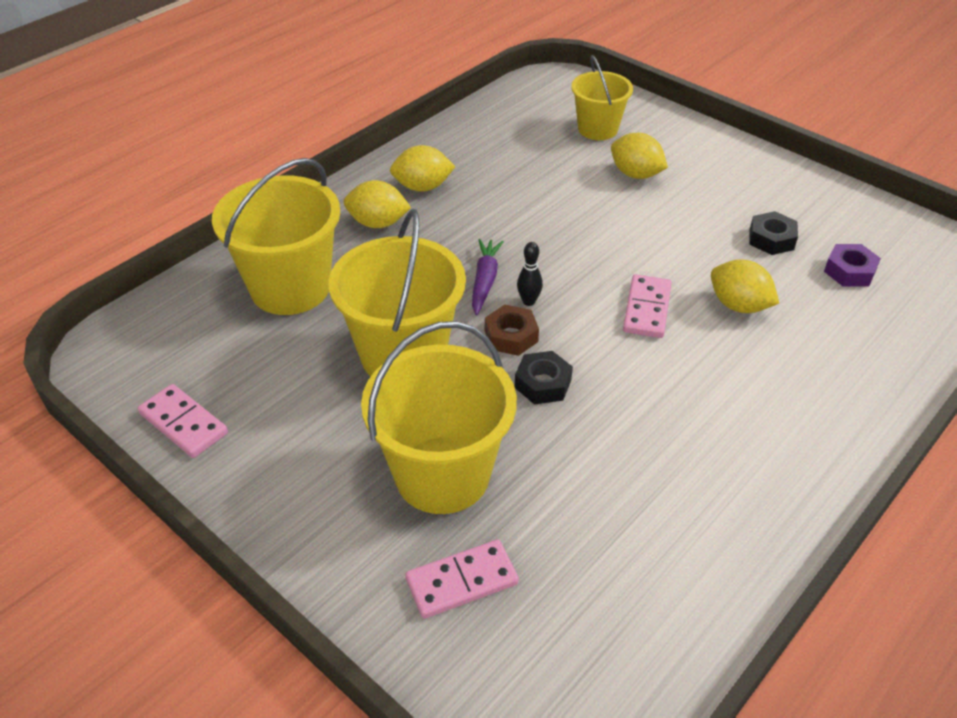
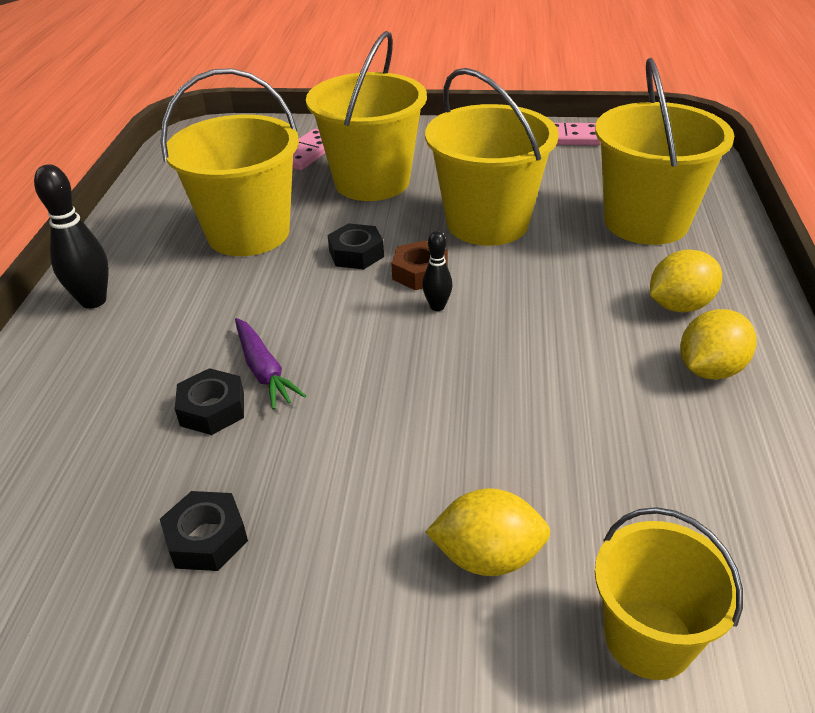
camera: 145 degrees right, 5 degrees down
(485, 281) = (500, 304): purple carrot -> purple carrot (264, 371)
(621, 467) = (248, 233): none -> yellow bucket
(647, 309) = (314, 355): pink domino -> none
(738, 305) = (212, 409): yellow lemon -> black nut
(807, 456) = (93, 301): none -> black bowling pin
(849, 271) = (71, 539): purple nut -> none

